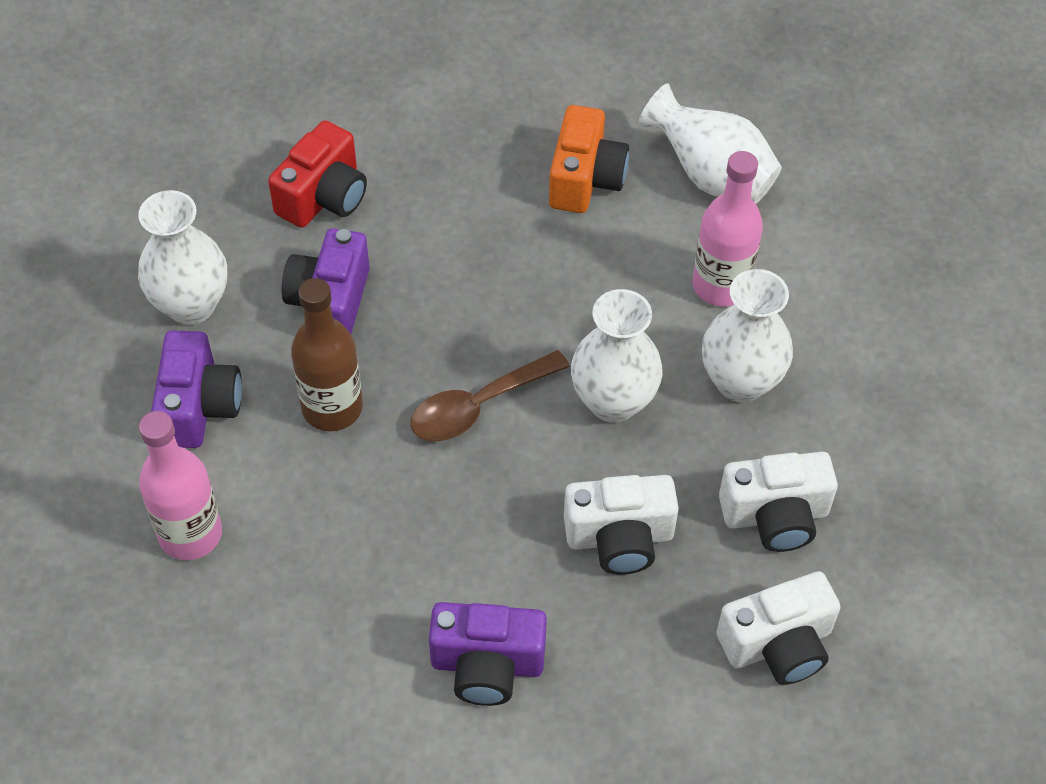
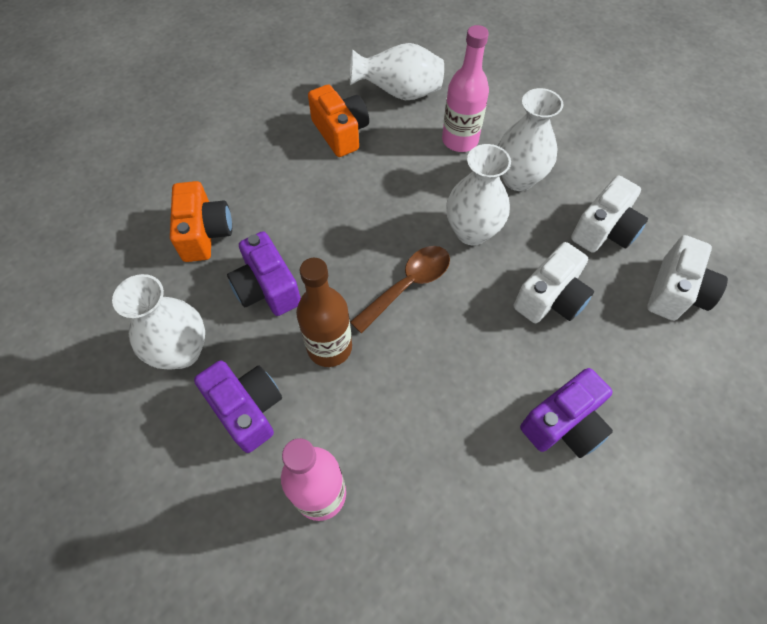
camera: 40 degrees left, 5 degrees up
(324, 197) = (205, 233): red camera -> orange camera
(478, 406) = (408, 285): brown spoon -> brown spoon turned 150 degrees counterclockwise

